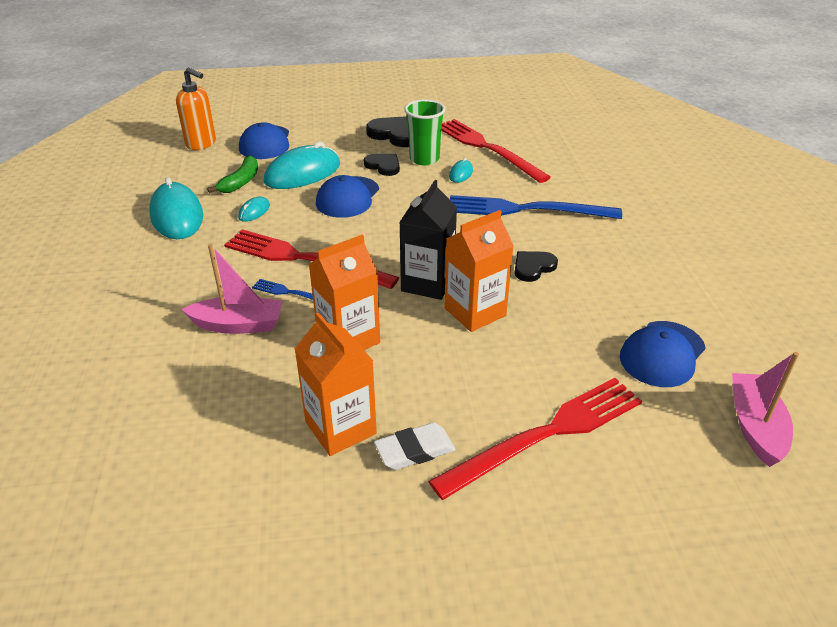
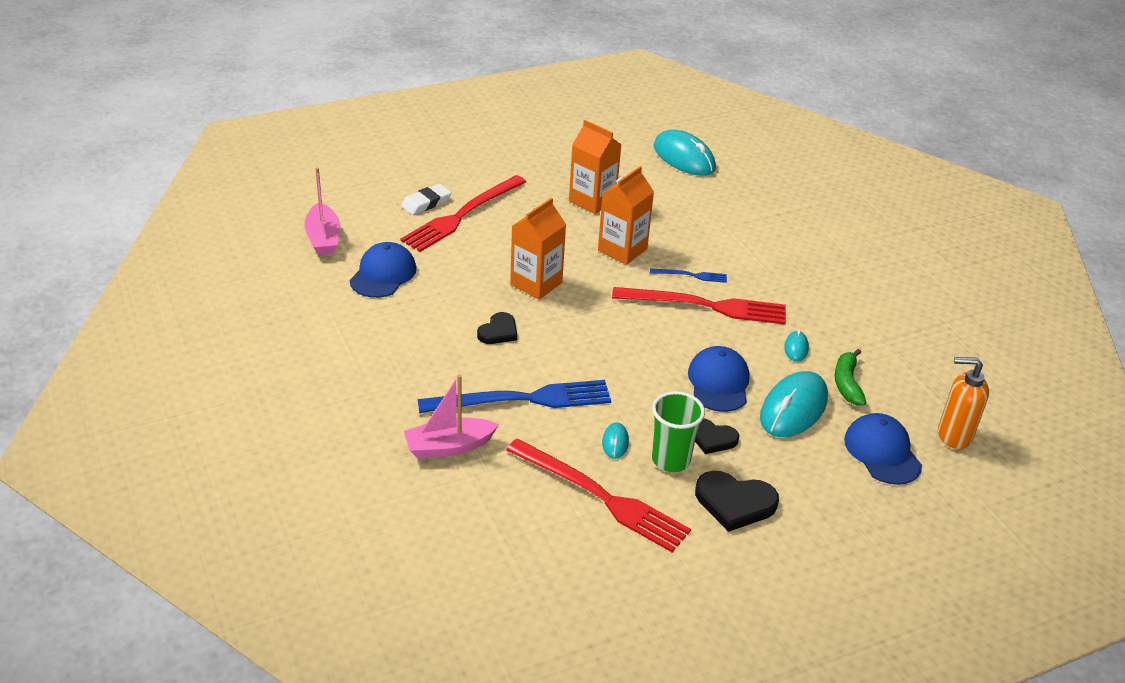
camera: 160 degrees right, 0 degrees up
(177, 216) = (862, 330): turquoise mouse -> turquoise mouse (684, 158)
(238, 325) = (710, 247): pink boat -> pink boat (449, 446)
(414, 450) = (541, 197): white eraser -> white eraser (426, 203)
(427, 283) = (586, 301): black carton -> none

